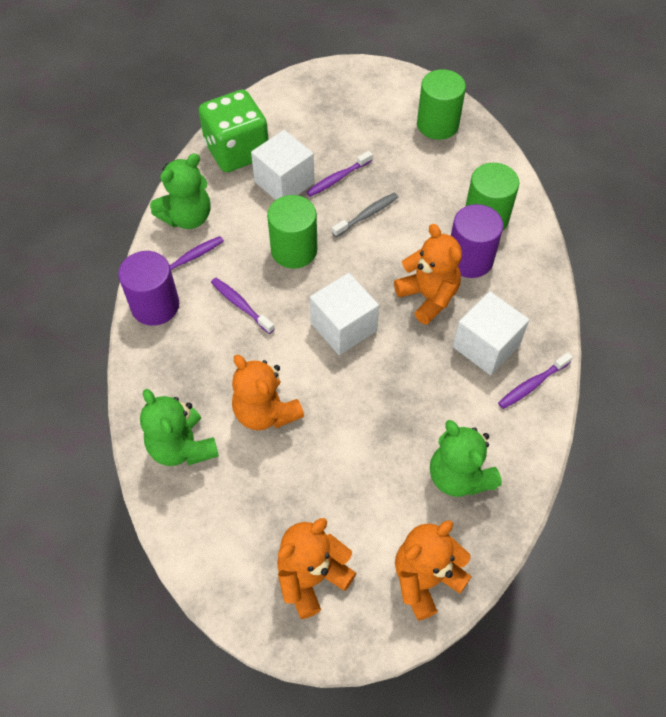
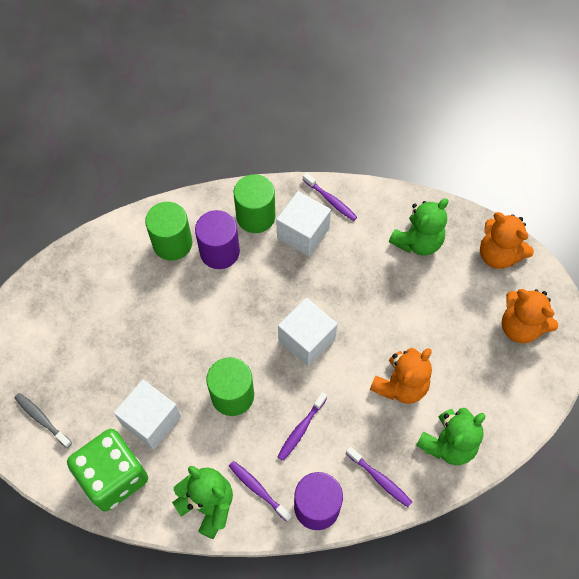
camera: 100 degrees left, 5 degrees up
(337, 178) = (140, 372): purple toothbrush -> purple toothbrush (380, 479)
(367, 215) = (182, 339): grey toothbrush -> grey toothbrush (42, 419)
(428, 297) = (264, 279): orange teddy bear -> none
(437, 125) = (61, 293): green cylinder -> green cylinder (255, 216)

